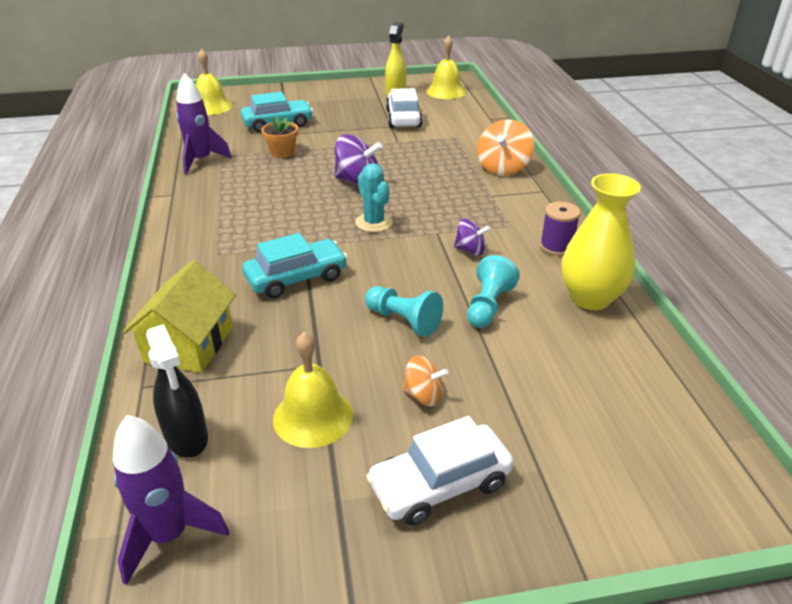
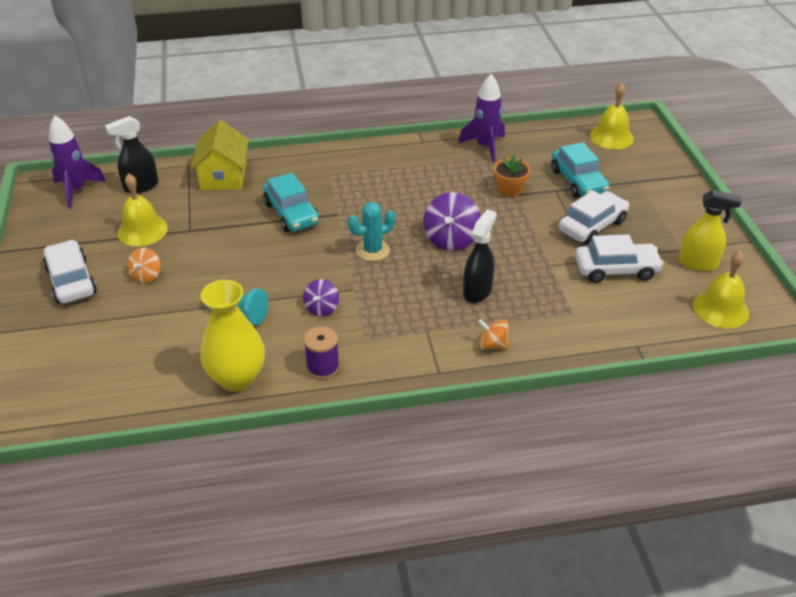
camera: 90 degrees right, 5 degrees up
(189, 344) = (223, 176): yellow house -> yellow house turned 75 degrees clockwise
(345, 123) = (592, 226): none -> white car
(403, 320) = (228, 267): turquoise pawn -> none
(435, 172) = (477, 291): none -> black spray bottle
(503, 168) = (492, 345): orange spinning top -> orange spinning top, size x0.59

